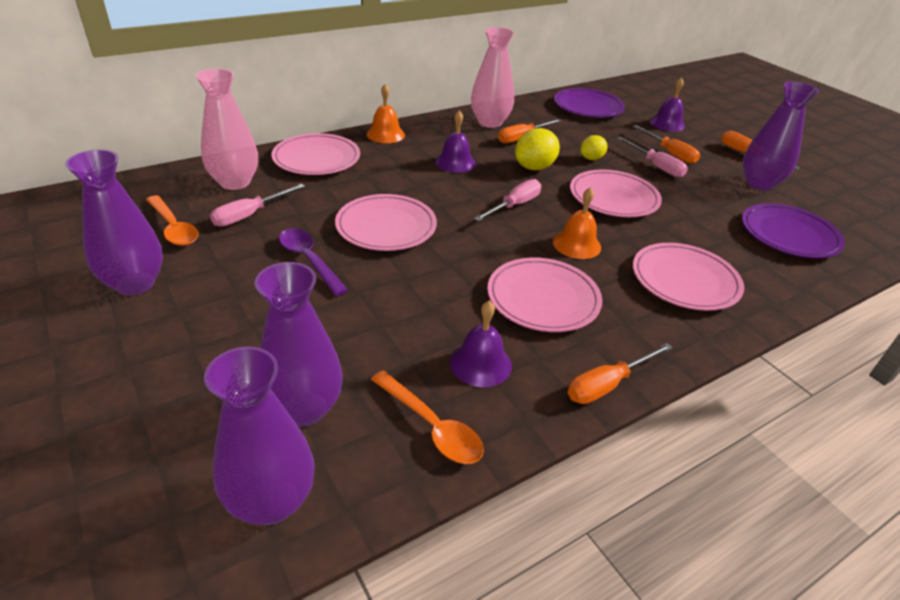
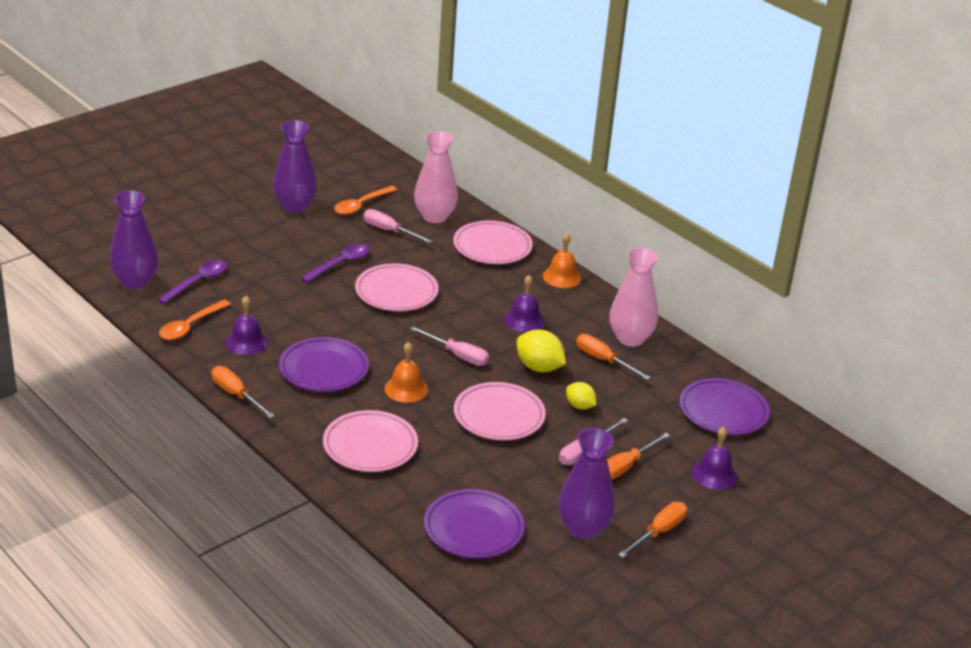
camera: 80 degrees right, 5 degrees down
(304, 408) = (198, 282): purple vase -> purple spoon
(543, 299) = (324, 369): pink plate -> purple plate

